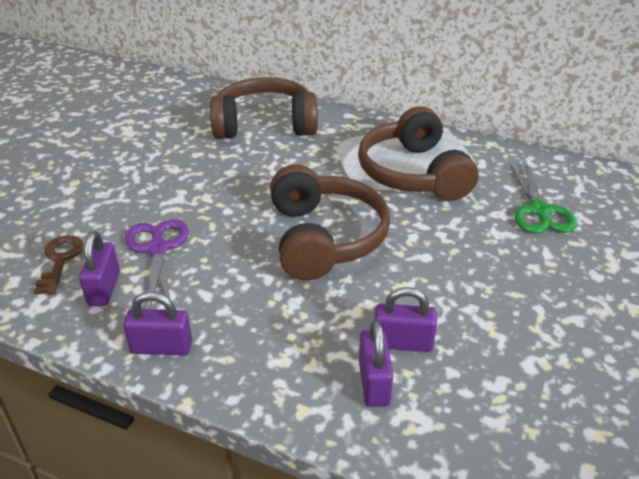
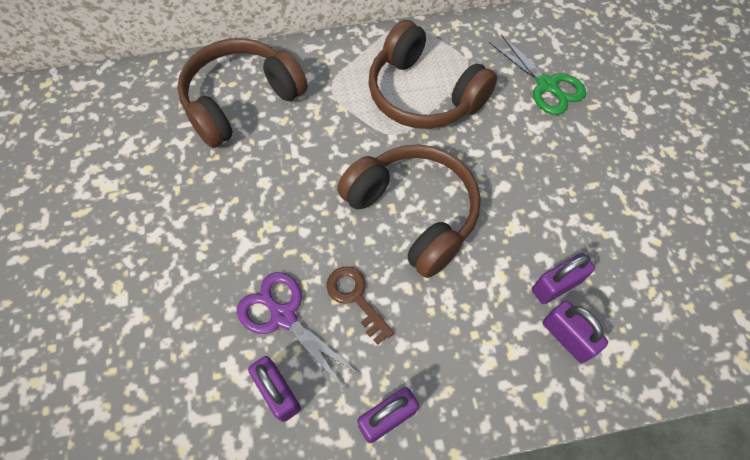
camera: 35 degrees left, 25 degrees up
(60, 260) = (204, 389): brown key -> brown key (355, 298)

